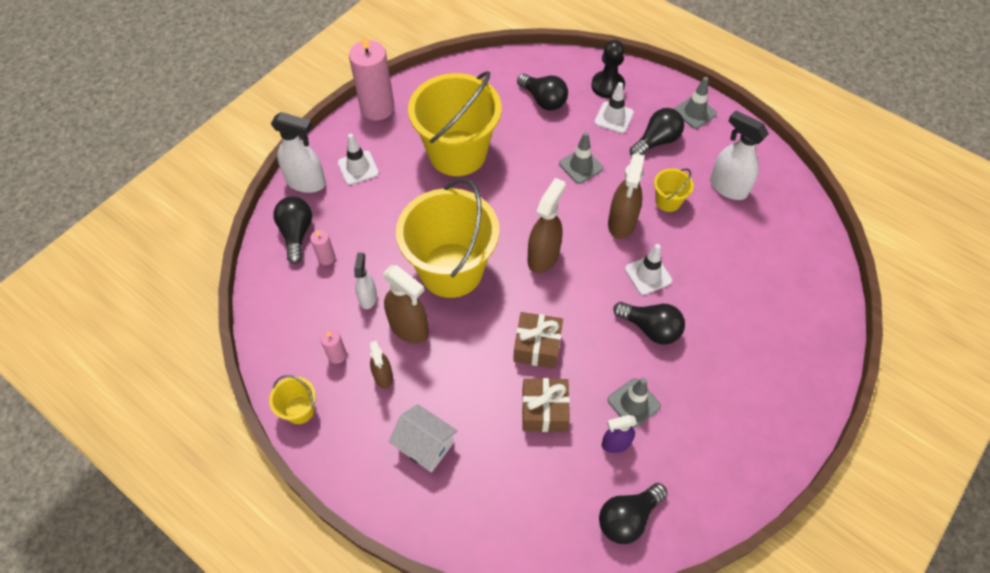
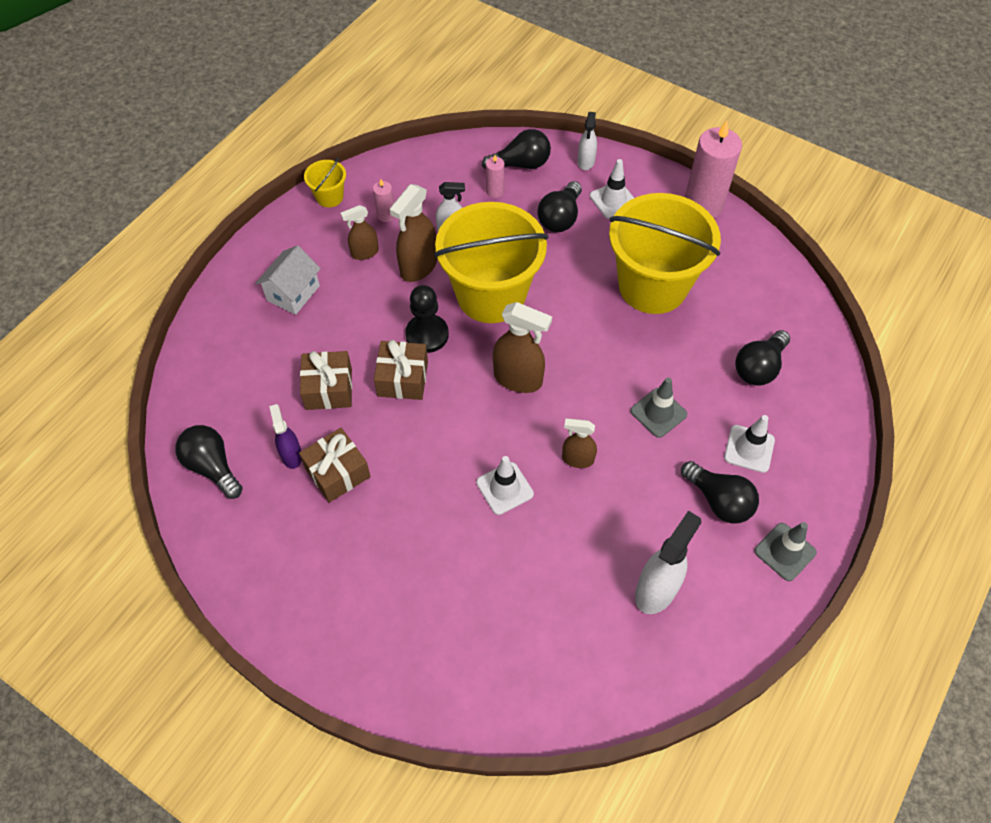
camera: 85 degrees right, 0 degrees up
(306, 182) = (586, 162): white spray bottle -> white spray bottle, size x0.61
(607, 86) = (805, 441): black pawn -> black pawn (427, 335)
(621, 223) = (577, 459): brown spray bottle -> brown spray bottle, size x0.61
(633, 403) = (337, 472): grey traffic cone -> brown gift
(650, 328) = (431, 490): black light bulb -> black light bulb (560, 218)
(668, 201) = (620, 513): yellow bucket -> none

